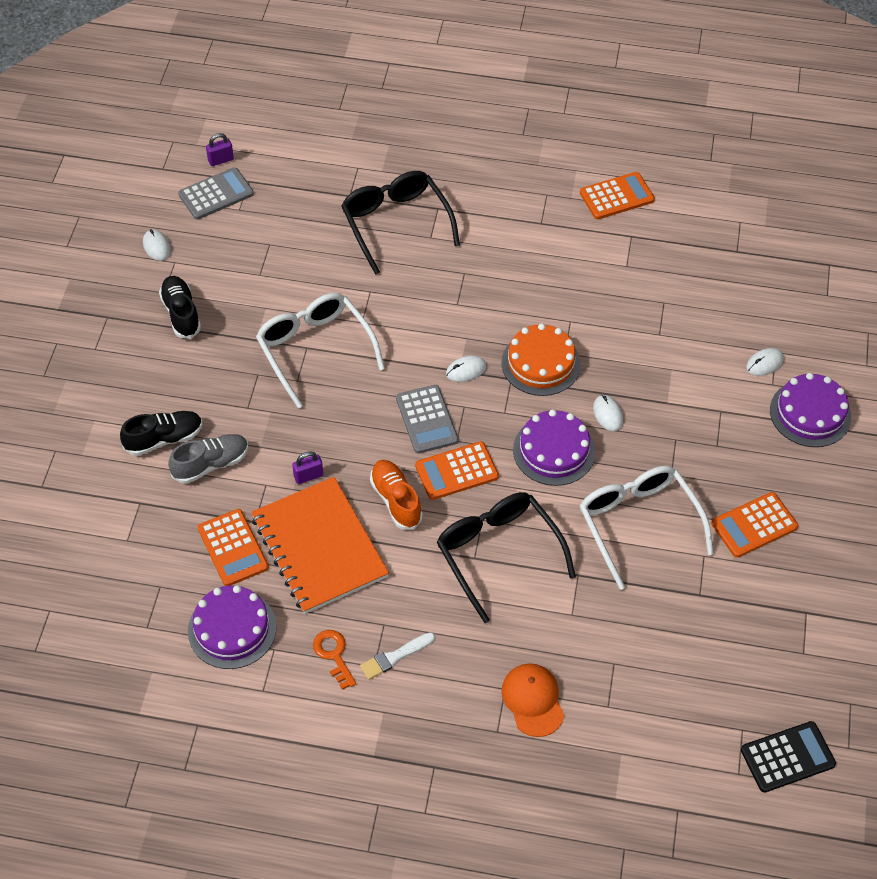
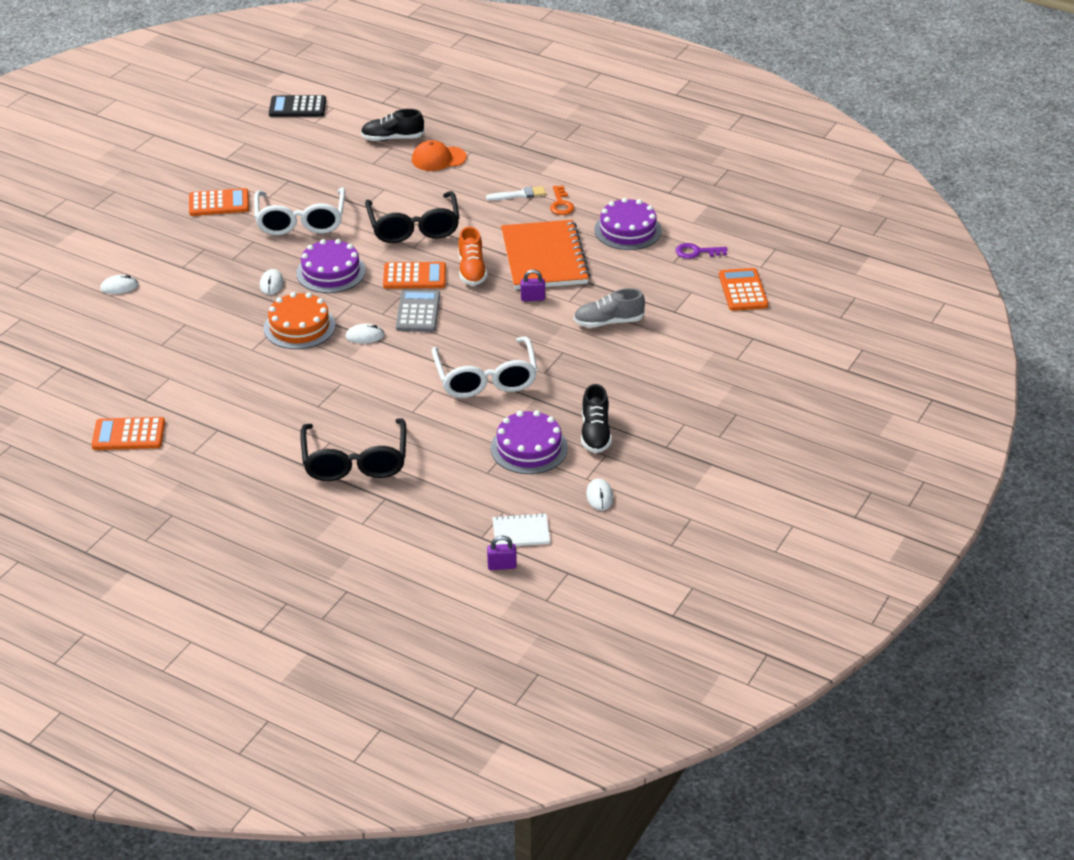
camera: 160 degrees left, 15 degrees down
(135, 613) = (696, 252): none -> purple key
(164, 439) = (641, 346): black shoe -> black shoe (392, 138)
(216, 194) = (521, 532): grey calculator -> white notebook
(233, 548) = (610, 270): orange calculator -> orange calculator (743, 290)
(533, 700) = (438, 159): orange cap -> orange cap turned 75 degrees clockwise
(810, 413) = (116, 251): purple cake -> purple cake (529, 448)

